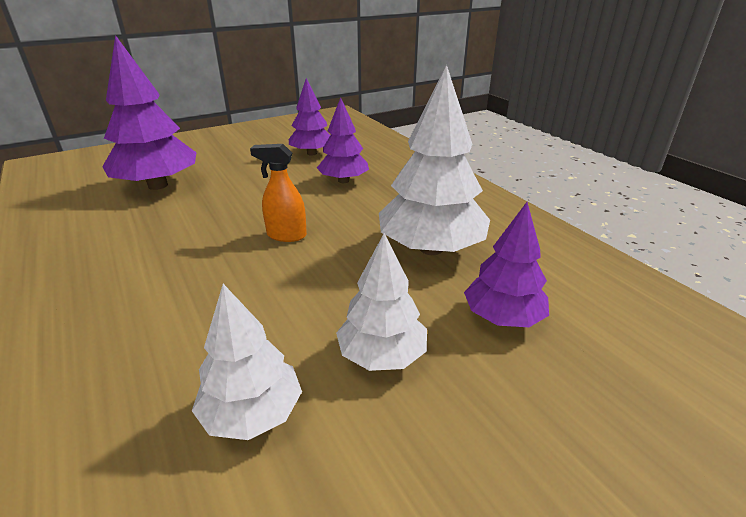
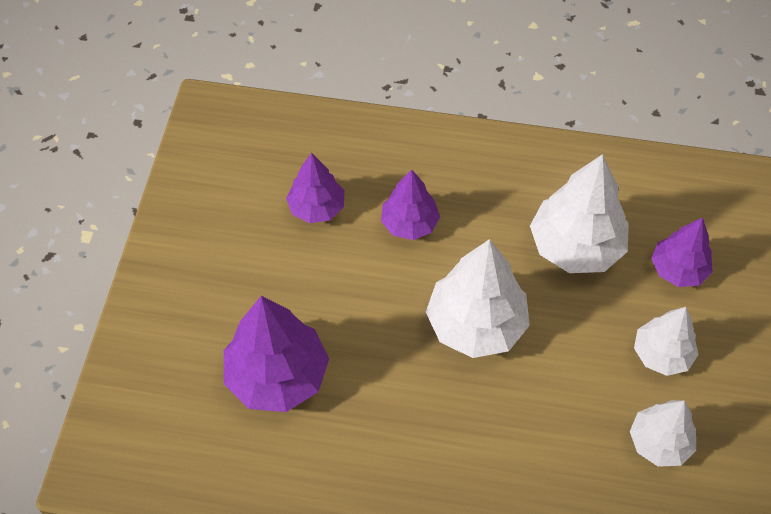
camera: 50 degrees left, 25 degrees up
(286, 235) = (476, 324): orange spray bottle -> white tree

